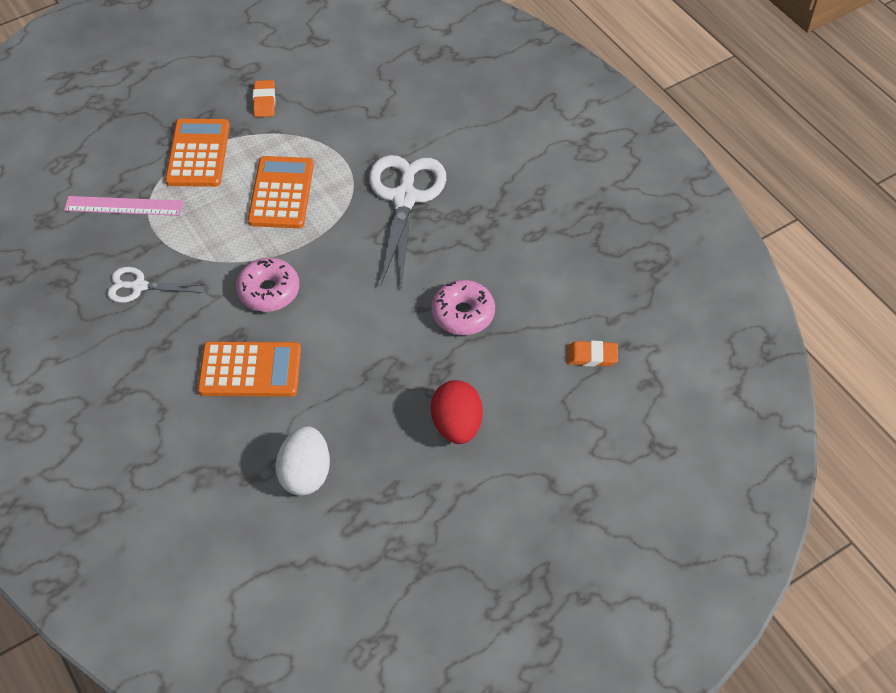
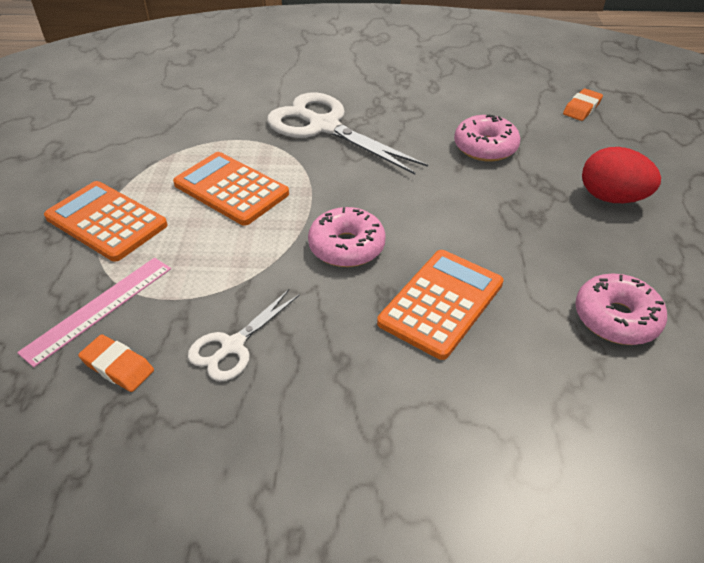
camera: 55 degrees left, 10 degrees down
(264, 101) = (105, 154): orange eraser -> orange eraser (118, 366)
(305, 474) = (616, 318): white egg -> pink donut

